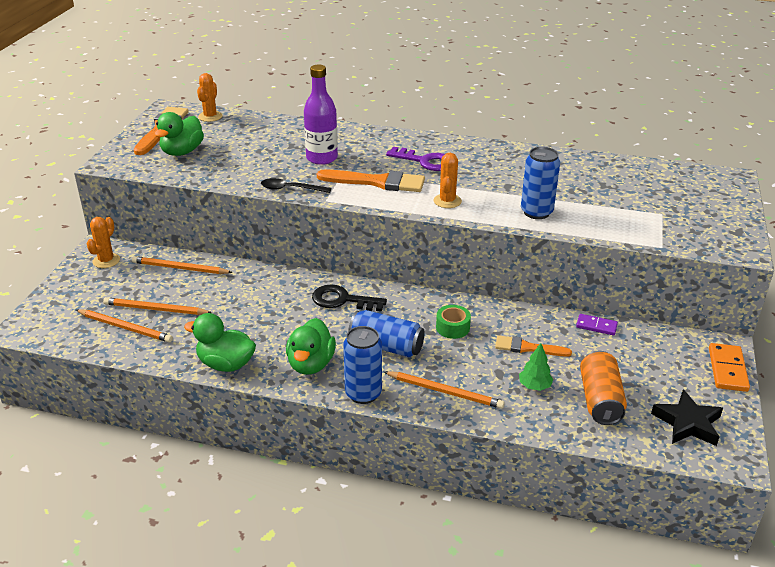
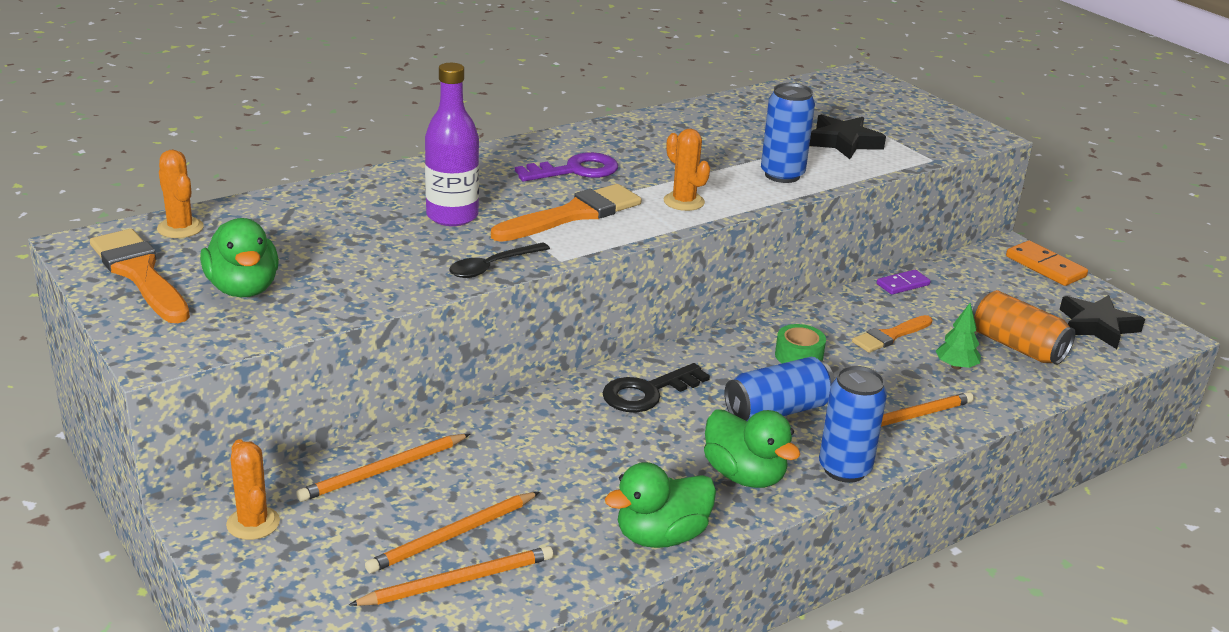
camera: 50 degrees left, 5 degrees down
(620, 211) = (843, 142): none -> black star

